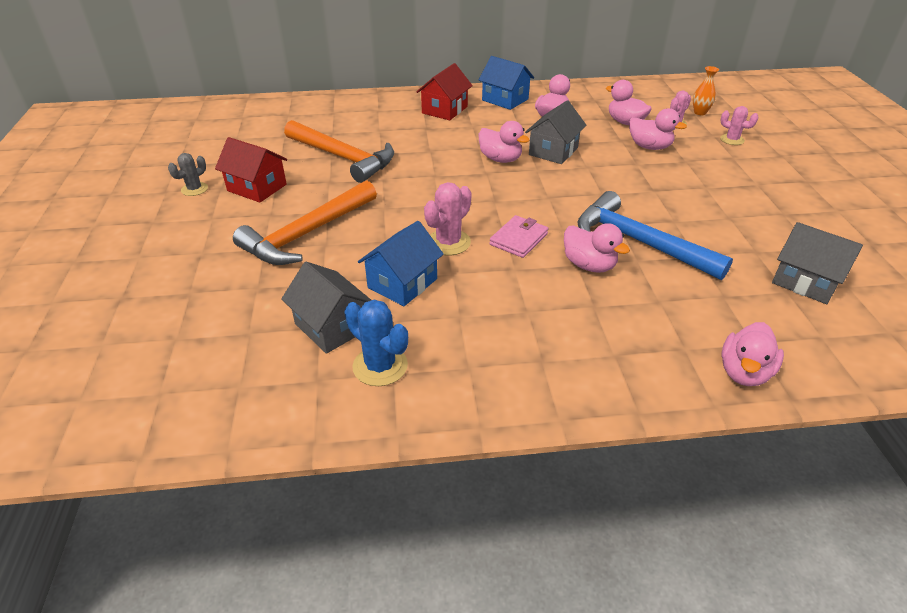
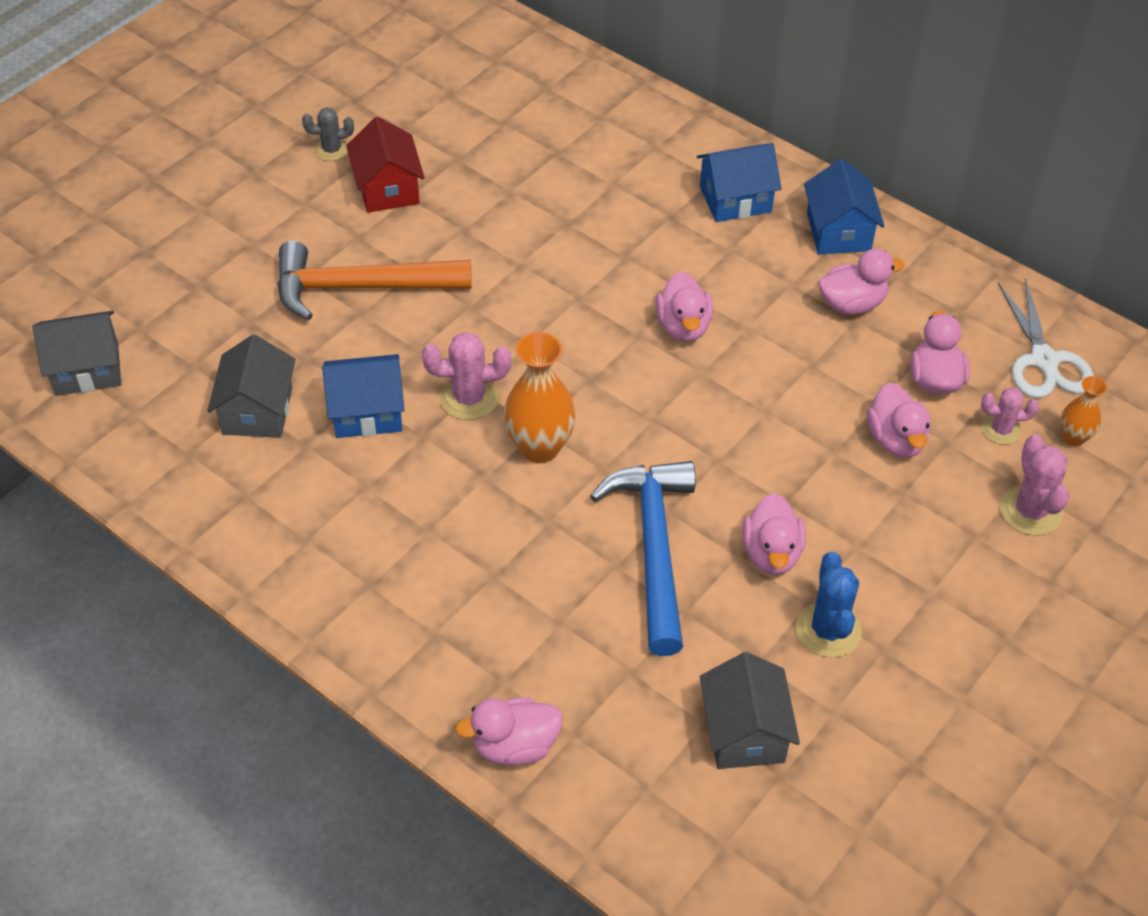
camera: 45 degrees right, 10 degrees up
(343, 157) = (520, 202): orange hammer -> none
(380, 366) = (245, 480): blue cactus -> blue cactus (828, 630)
(444, 110) = (735, 199): red house -> blue house
(519, 239) = (540, 447): pink wallet -> orange vase
(553, 151) = (763, 359): grey house -> grey house (87, 369)
(589, 265) = (559, 531): pink duck -> pink duck (771, 553)
(647, 98) = (1044, 360): none -> white scissors
(732, 140) = (1030, 511): pink cactus -> pink cactus, size x1.53

